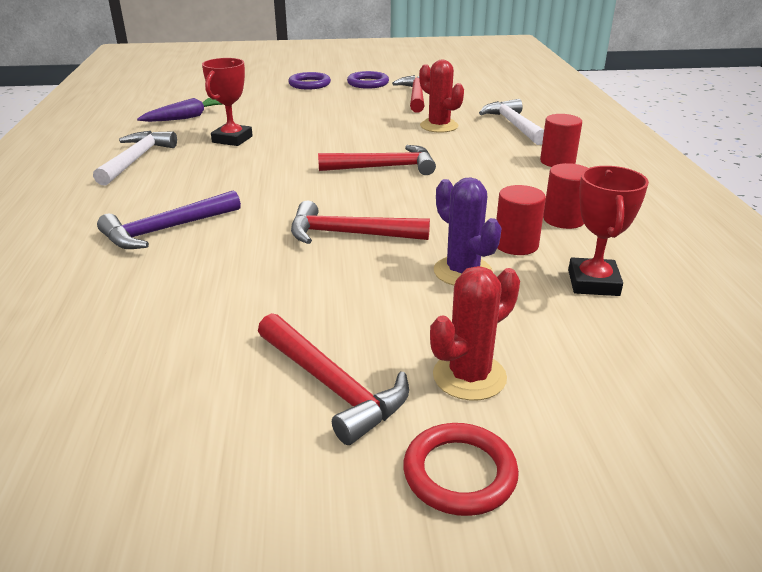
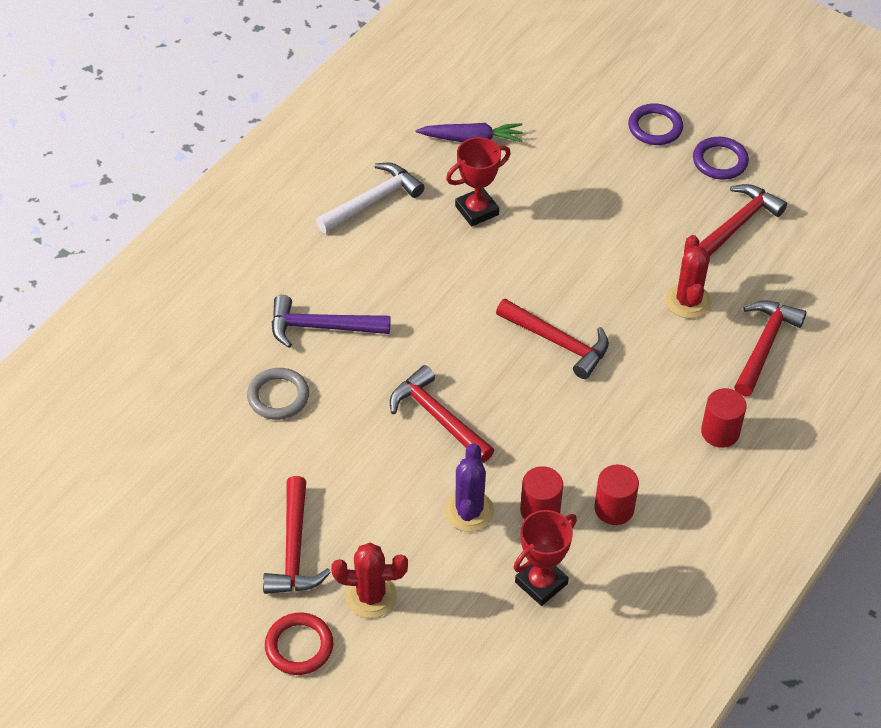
camera: 40 degrees right, 20 degrees up
(170, 285) = (278, 396): none -> grey ring
(513, 125) = (764, 345): white hammer -> red hammer

